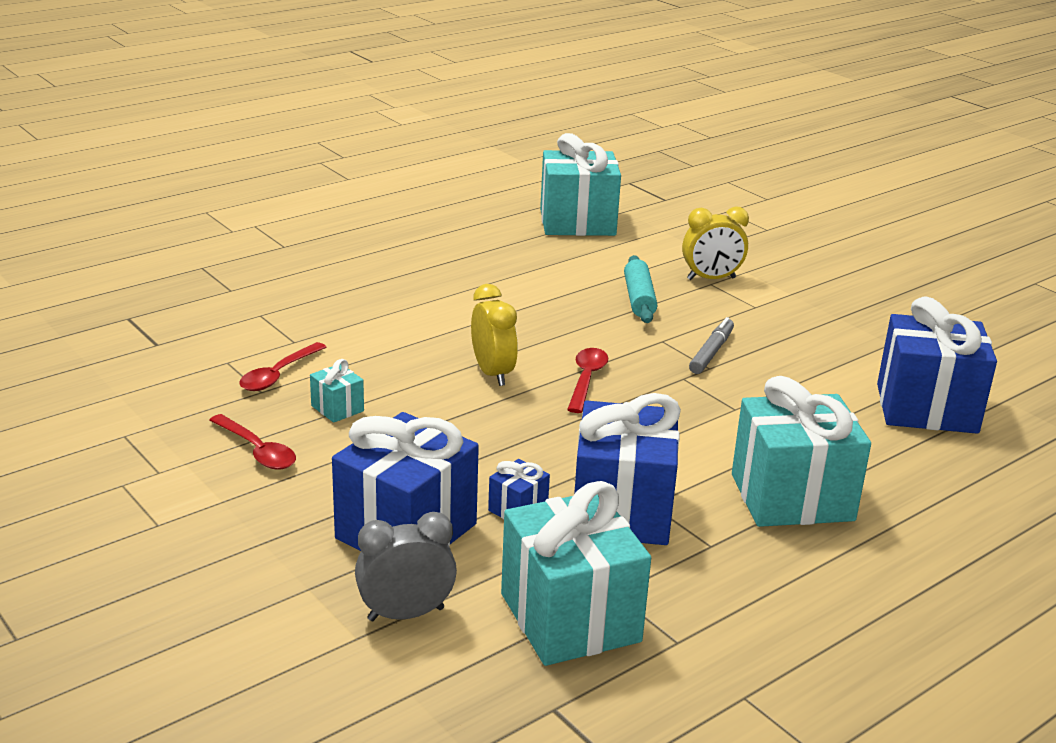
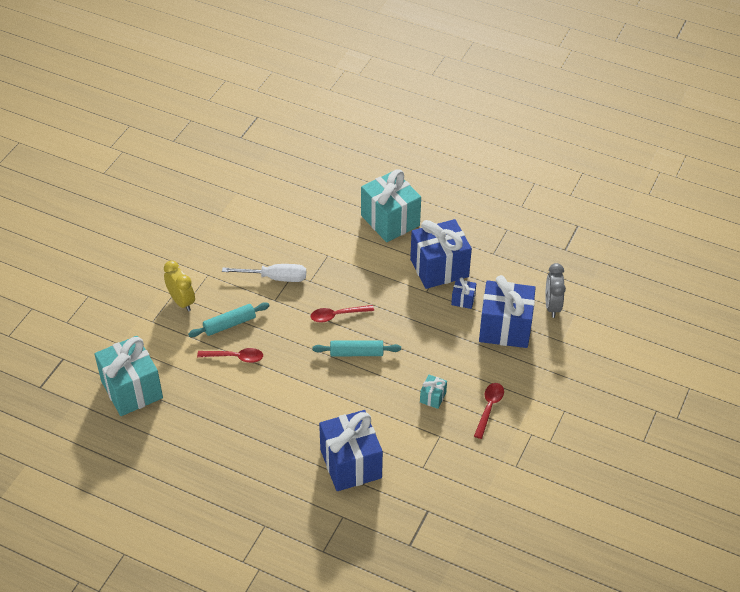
camera: 115 degrees left, 20 degrees up
(278, 375) = (420, 438): red spoon -> red spoon (235, 357)
(406, 614) = (552, 306): grey clock -> grey clock turned 45 degrees clockwise
(493, 373) = (356, 353): yellow clock -> turquoise rolling pin
(570, 617) = (517, 261): turquoise gift -> none
(711, 352) = (275, 278): grey marker -> white screwdriver
(926, 408) = (281, 193): blue gift -> blue gift (350, 464)

